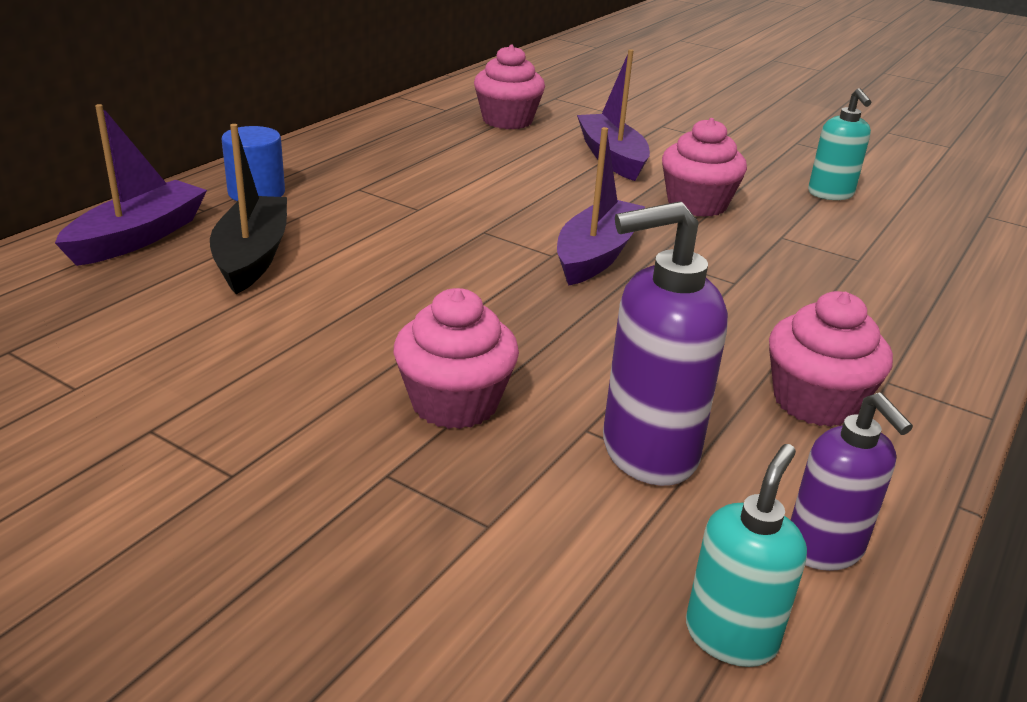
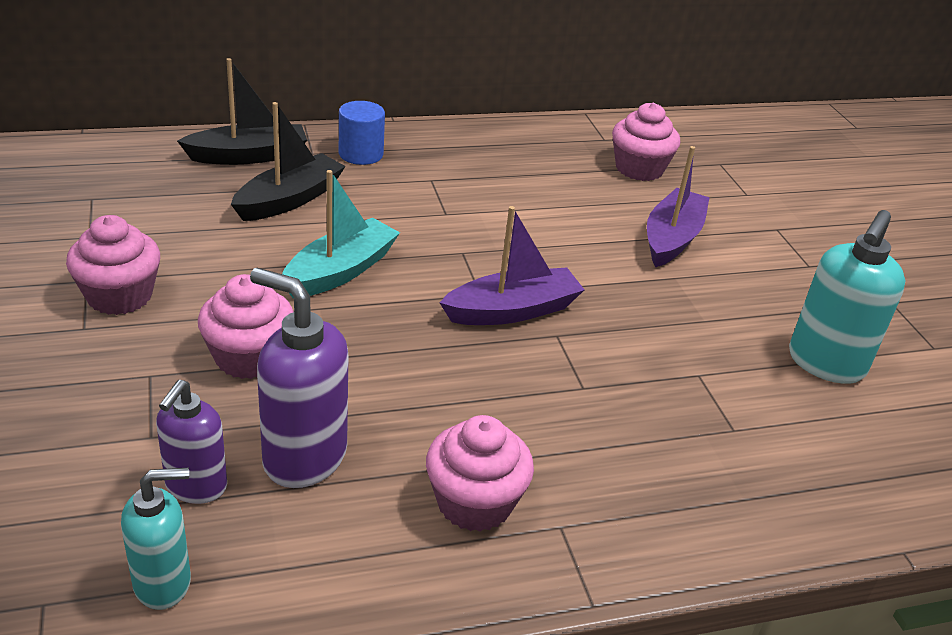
camera: 40 degrees right, 5 degrees up
(138, 237) = (248, 156): purple boat -> black boat
(408, 292) = (340, 271): none -> turquoise boat
(697, 204) = (673, 311): pink cupcake -> pink cupcake (119, 296)
(825, 549) = (300, 585): purple soap dispenser -> purple soap dispenser (196, 486)
(830, 194) = (825, 364): turquoise soap dispenser -> turquoise soap dispenser, size x1.56

